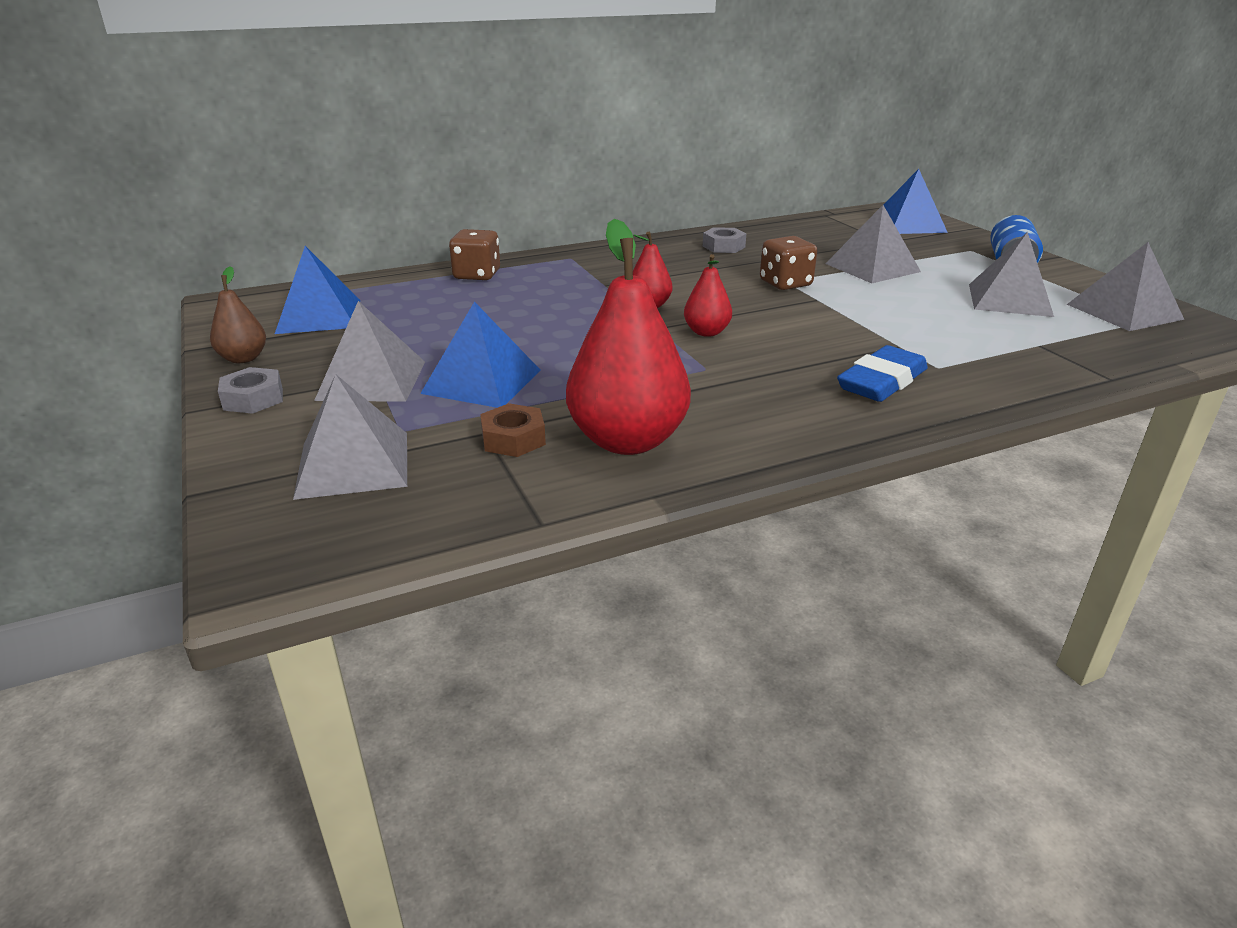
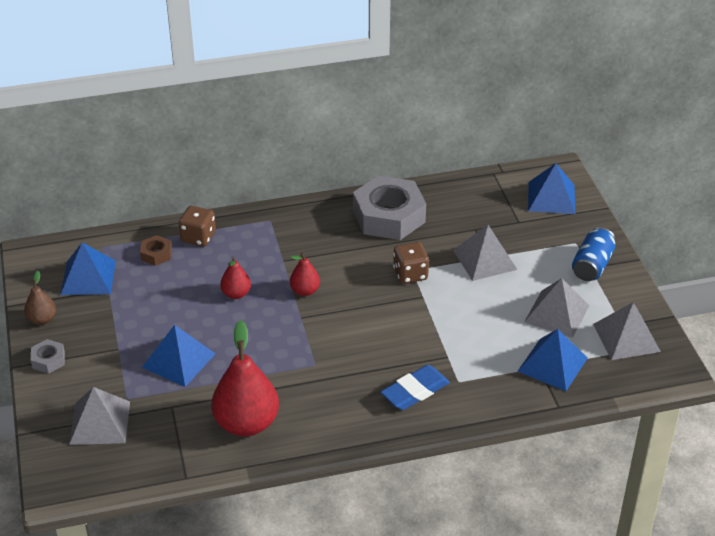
camera: 10 degrees right, 10 degrees up
(372, 380) = (115, 351): grey pyramid -> none
(513, 439) = (186, 414): brown nut -> brown nut (156, 254)
(706, 332) = (331, 326): red pear -> red pear (236, 294)
(723, 246) = (389, 216): grey nut -> grey nut, size x2.28
(1055, 341) = (552, 364): none -> blue pyramid

